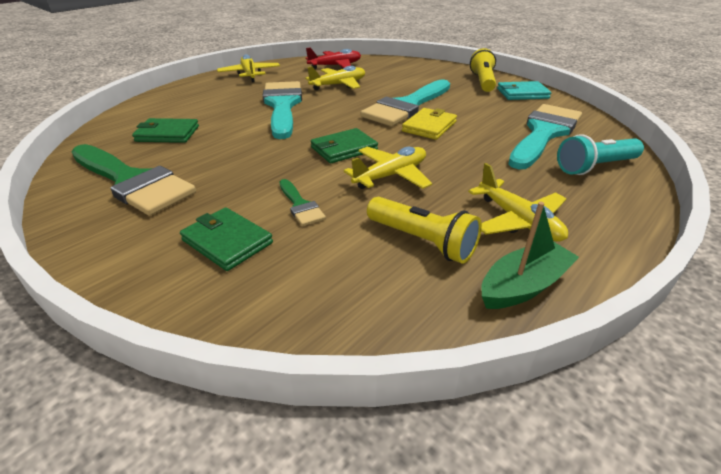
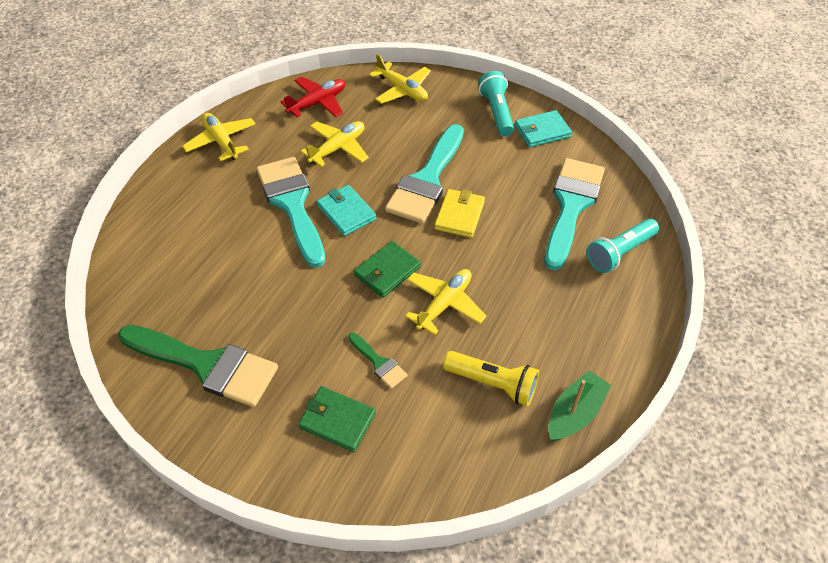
camera: 15 degrees left, 15 degrees up
(167, 134) = (194, 282): green wallet -> none
(326, 114) = (346, 212): none -> turquoise wallet
(482, 82) = (496, 112): yellow flashlight -> turquoise flashlight
(518, 221) = (562, 342): yellow plane -> yellow plane (402, 90)

